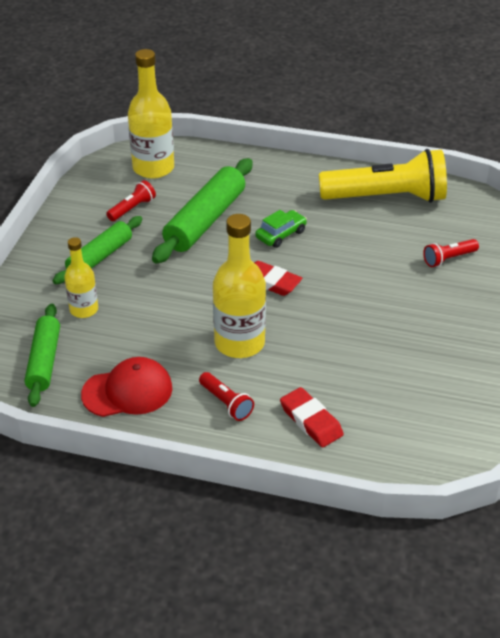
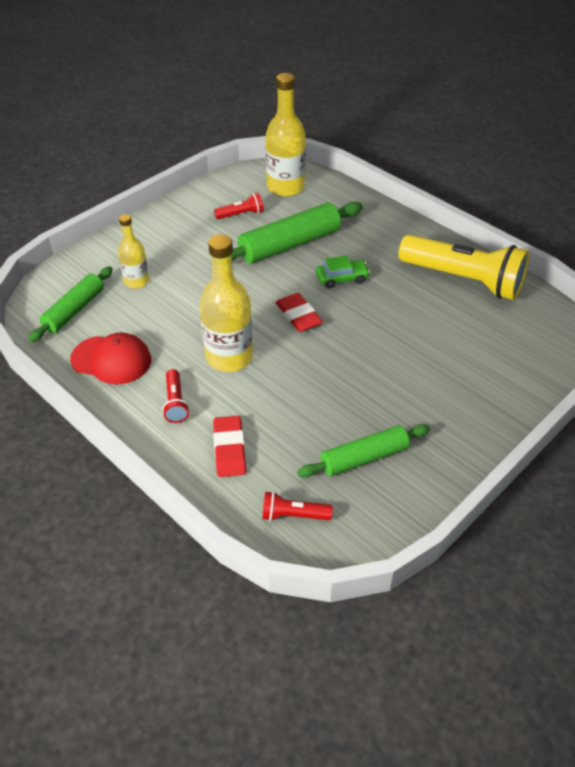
camera: 30 degrees right, 5 degrees up
(99, 257) = (183, 244): green rolling pin -> green rolling pin (364, 457)
(448, 259) = (475, 357): red flashlight -> red flashlight (293, 515)

